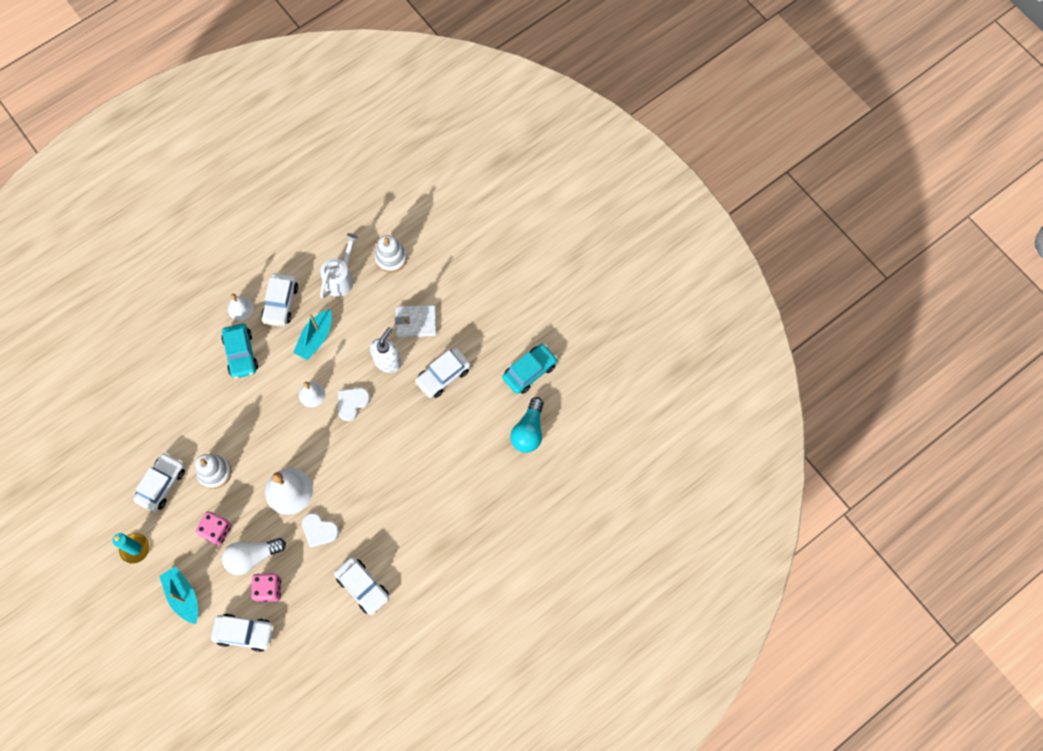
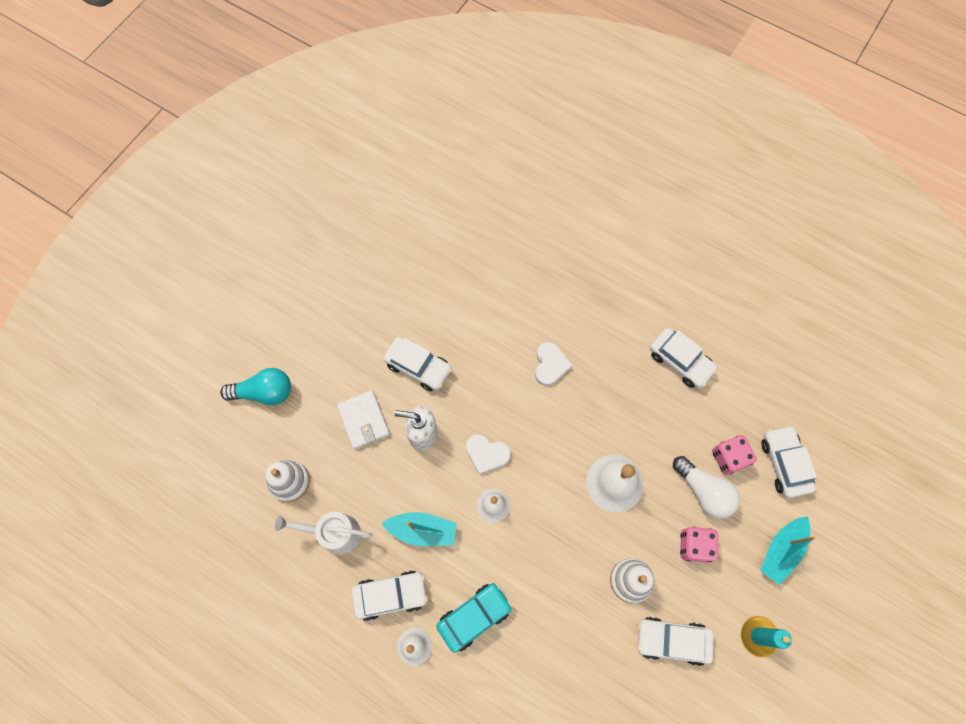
camera: 110 degrees left, 0 degrees up
(319, 530) = (643, 430): white heart -> white heart (550, 365)
(363, 587) = (680, 361): white car -> white car turned 105 degrees clockwise
(528, 431) = (449, 260): turquoise light bulb -> turquoise light bulb (264, 392)
(530, 371) = (382, 280): turquoise car -> none

